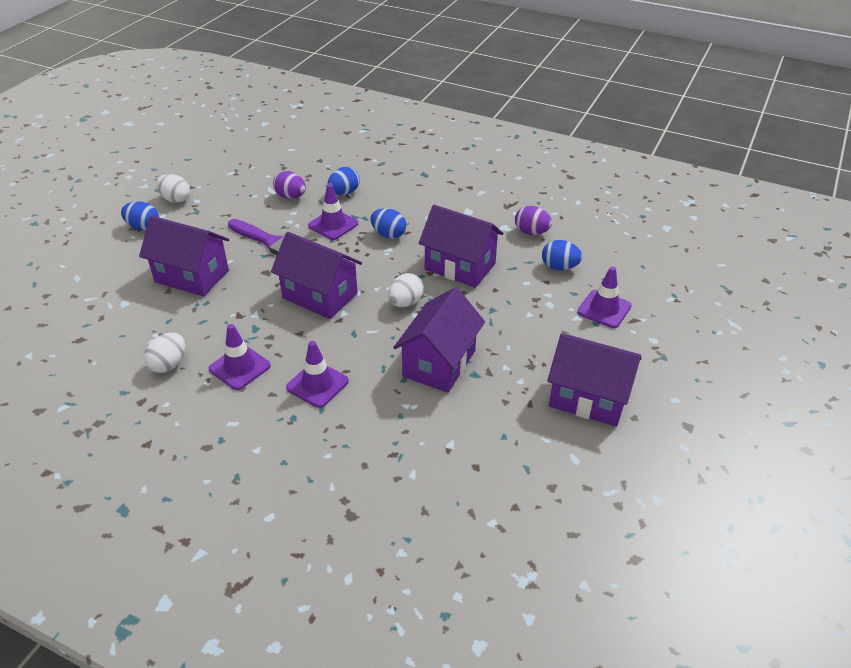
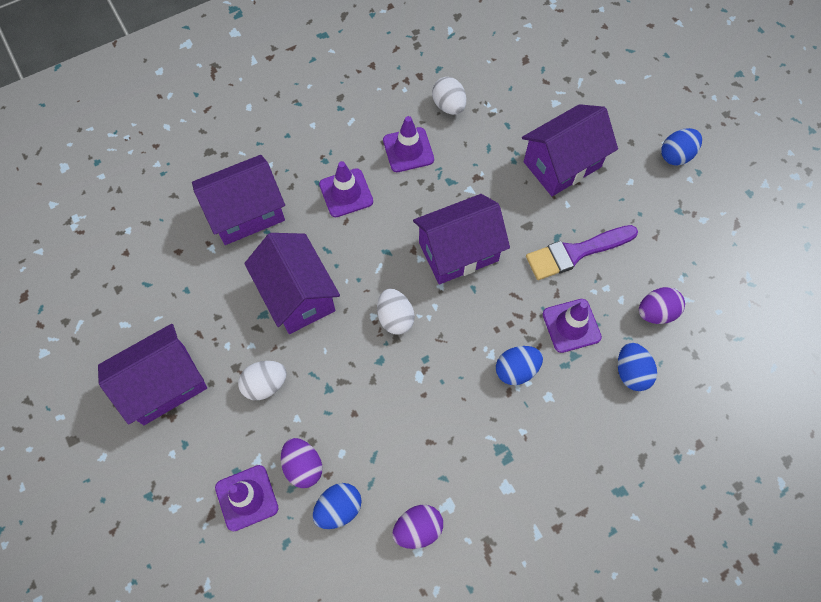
camera: 125 degrees right, 25 degrees up
(175, 199) = (716, 201): white egg -> white egg (265, 384)
(460, 266) = (413, 405): purple house -> purple house (246, 213)
(554, 294) = (303, 466): none -> purple egg

